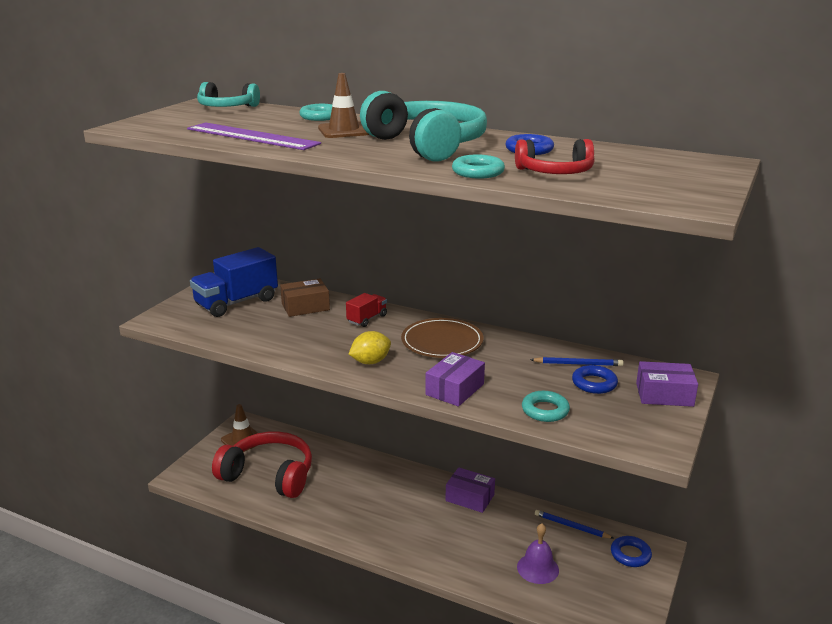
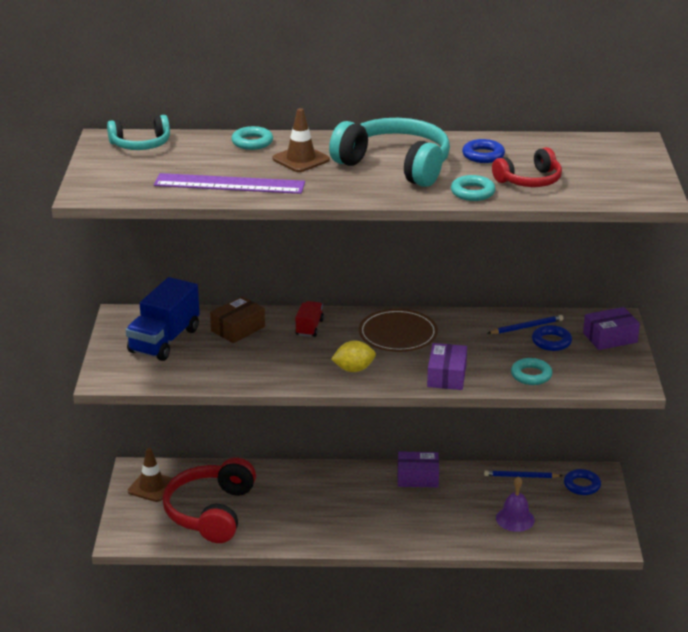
camera: 25 degrees left, 5 degrees up
(269, 475) = (211, 512): red headphones -> red headphones turned 75 degrees counterclockwise
(370, 362) = (353, 369): yellow lemon -> yellow lemon turned 45 degrees clockwise

